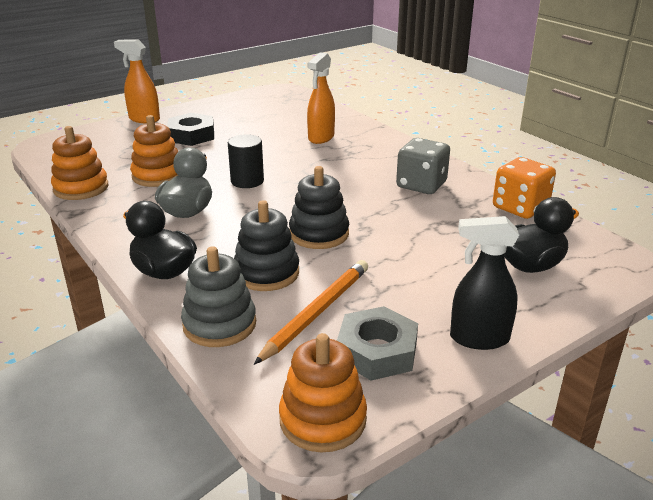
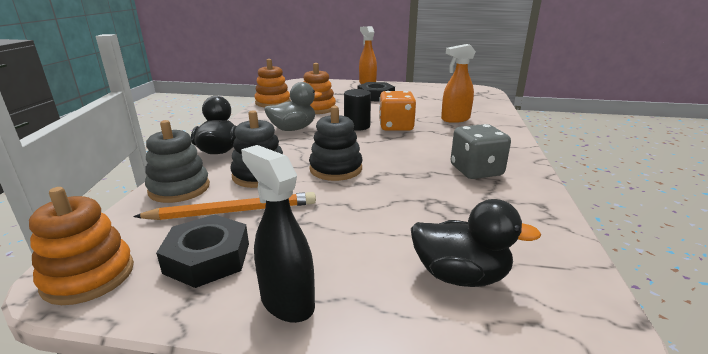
camera: 45 degrees right, 5 degrees down
(377, 351) = (207, 258): grey nut -> black nut
(520, 208) = (545, 224): orange dice -> orange dice (396, 126)

